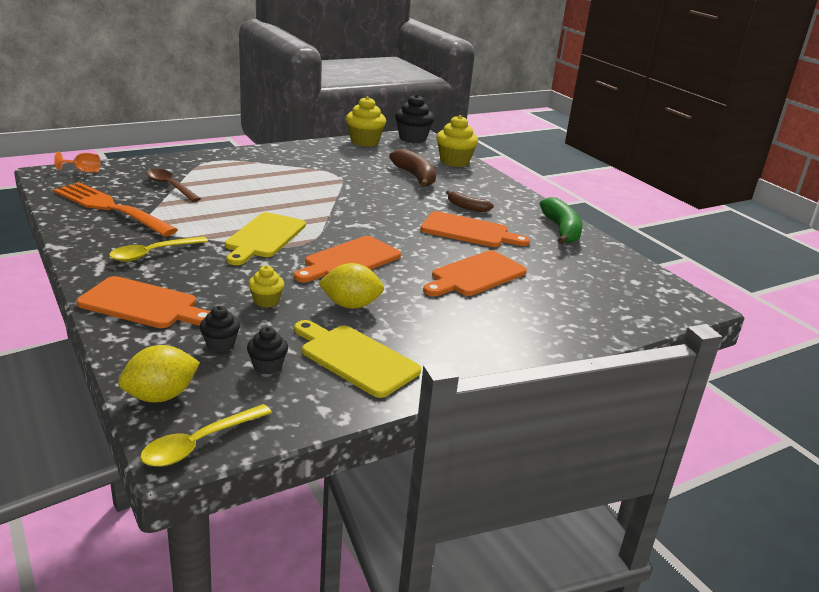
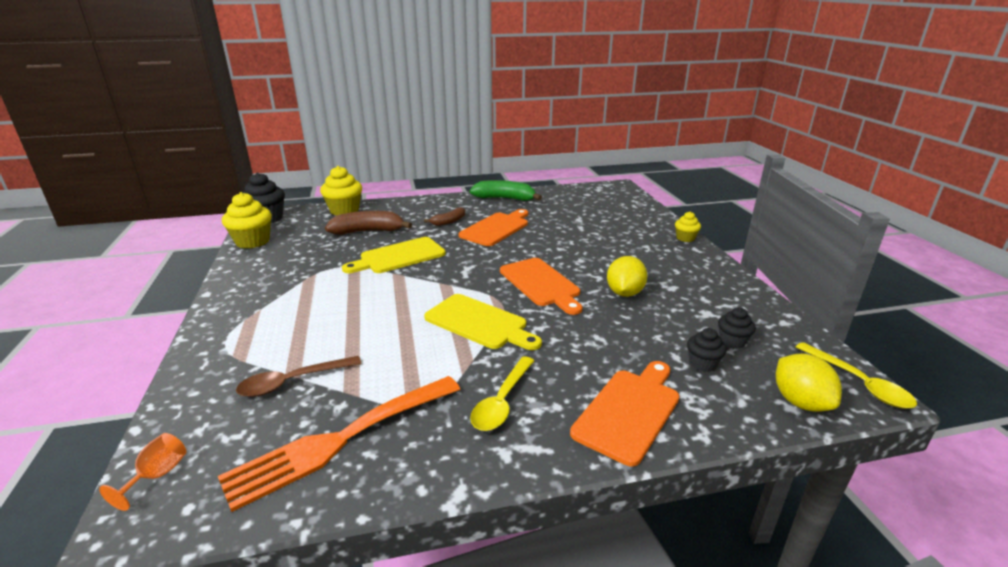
camera: 70 degrees left, 0 degrees up
(153, 253) = (502, 401): yellow spoon -> yellow spoon turned 45 degrees clockwise
(266, 301) = (619, 333): yellow cupcake -> yellow cupcake (685, 238)
(355, 358) = (709, 301): yellow cutting board -> yellow cutting board (399, 256)
(475, 275) = (574, 238): orange cutting board -> none

